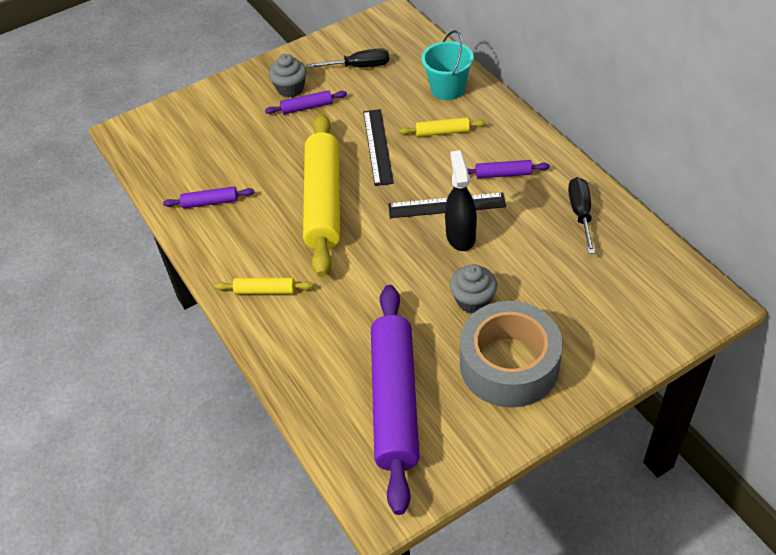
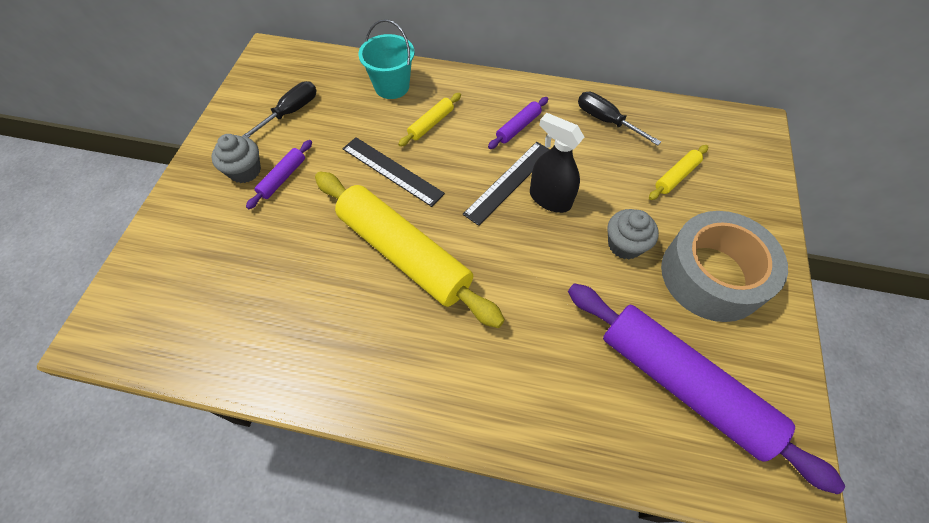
camera: 50 degrees left, 10 degrees up
(210, 202) = (291, 339): purple rolling pin -> none
(265, 291) = (454, 383): yellow rolling pin -> yellow rolling pin (676, 176)

